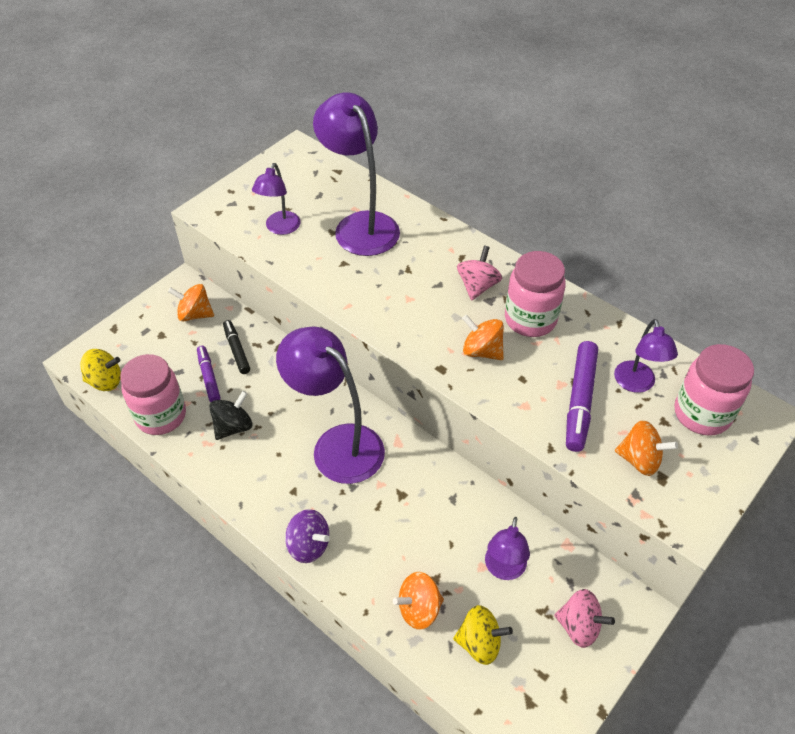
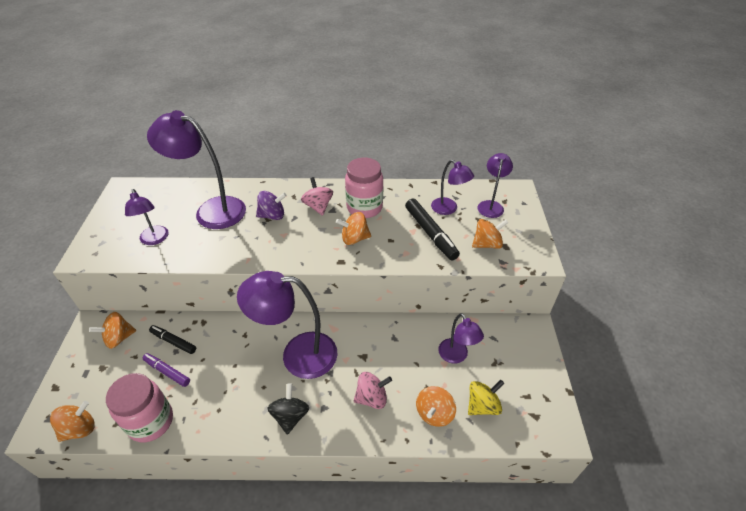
camera: 40 degrees left, 5 degrees down
(105, 381) = (80, 429): yellow spinning top -> orange spinning top
(233, 426) = (215, 391): black spinning top -> black spinning top (290, 416)
(308, 545) = (335, 428): purple spinning top -> purple spinning top (272, 215)
(579, 401) = (430, 233): purple marker -> black marker
(579, 626) = (518, 357): pink spinning top -> pink spinning top (372, 398)
(702, 414) = (491, 205): pink jar -> purple lamp

